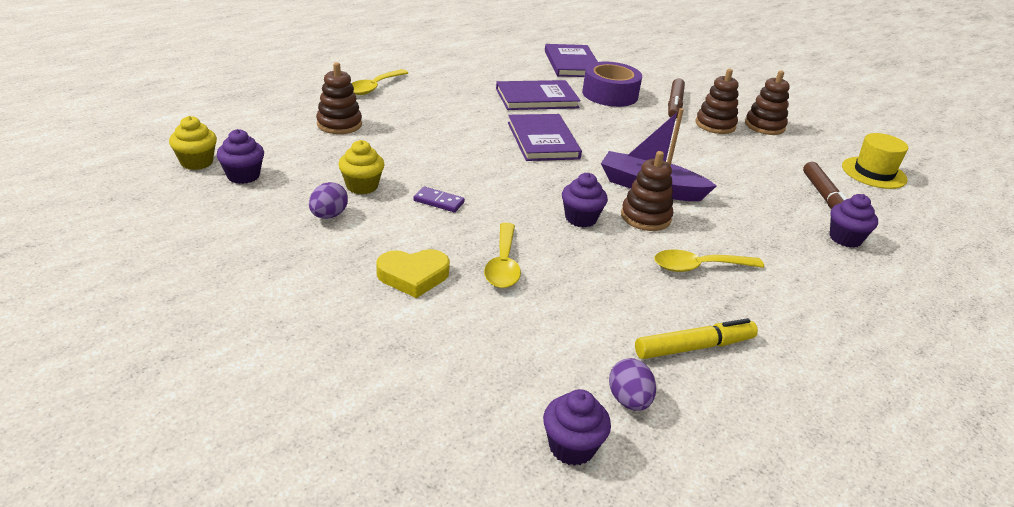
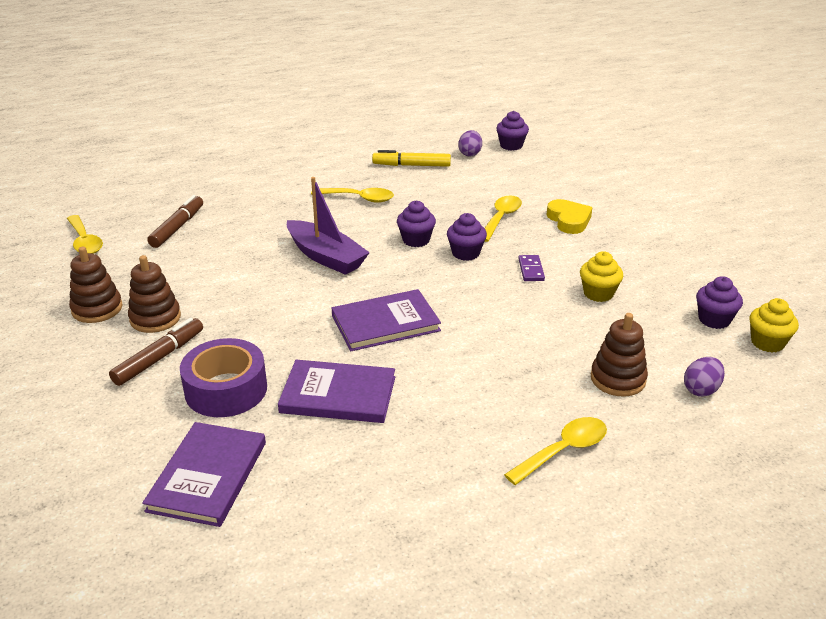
camera: 155 degrees left, 0 degrees up
(328, 215) = (629, 270): purple egg -> purple egg (701, 390)
(413, 276) = (569, 220): yellow heart -> yellow heart turned 60 degrees clockwise
(439, 201) = (531, 270): purple domino -> purple domino turned 45 degrees clockwise
(543, 140) = (385, 323): purple book -> purple book turned 60 degrees clockwise
(645, 217) = (360, 234): brown stacking toy -> none
(845, 238) = (218, 199): purple cupcake -> purple cupcake (465, 253)
(873, 173) = (85, 241): yellow hat -> yellow spoon

